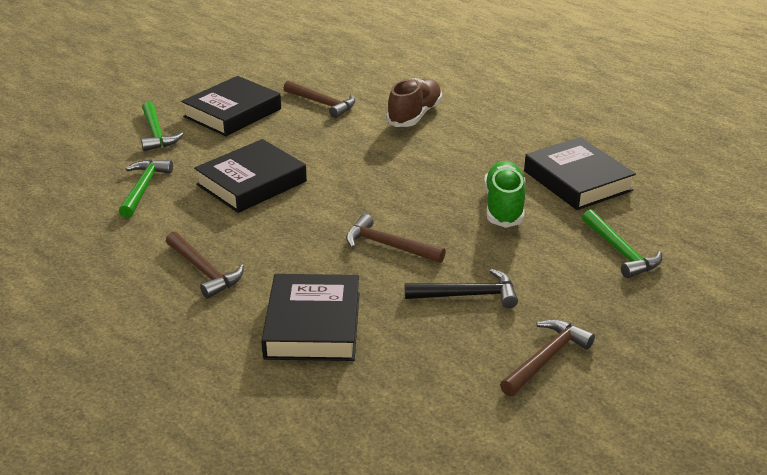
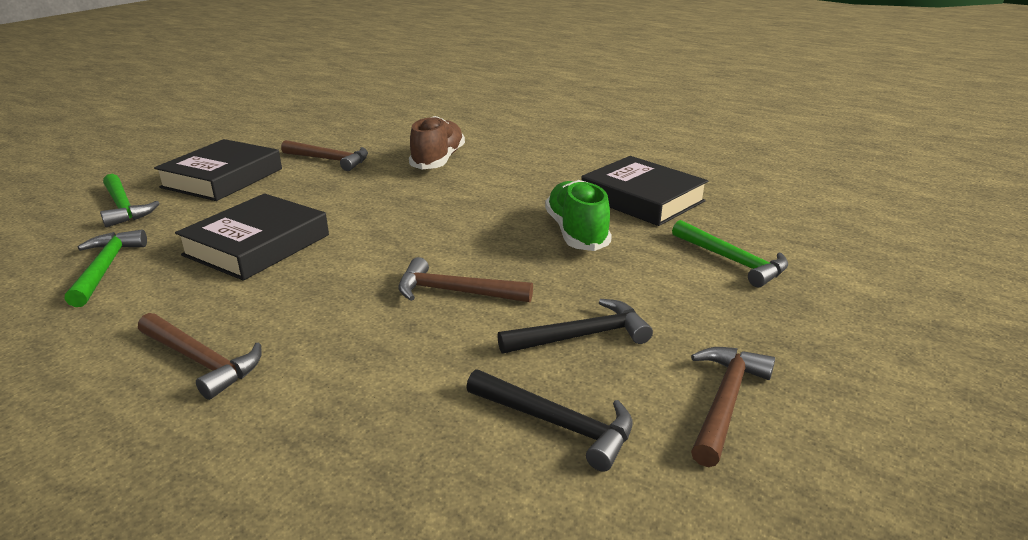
camera: 15 degrees left, 5 degrees down
(313, 325) = (382, 412): black book -> none
(424, 352) = (557, 424): none -> black hammer

